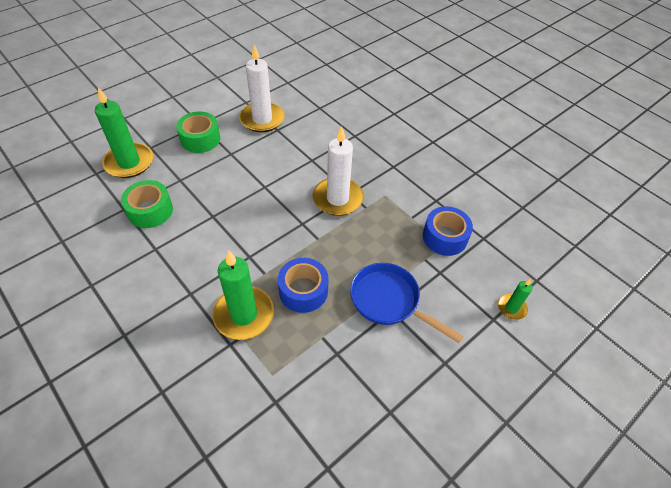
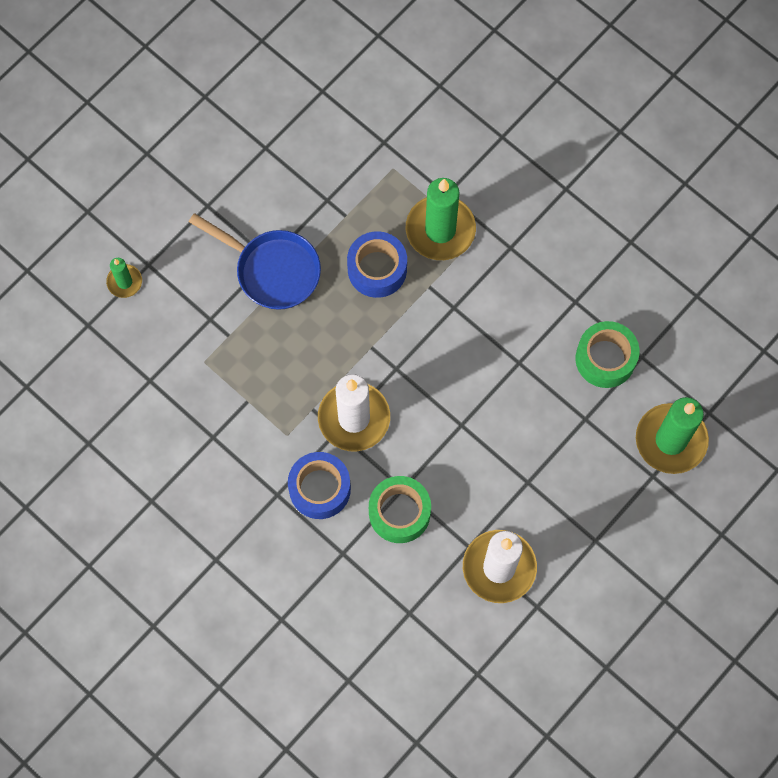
camera: 175 degrees right, 20 degrees up
(200, 139) = (584, 505): green tape -> green tape (399, 513)
(445, 237) = (202, 374): blue tape -> blue tape (320, 489)

